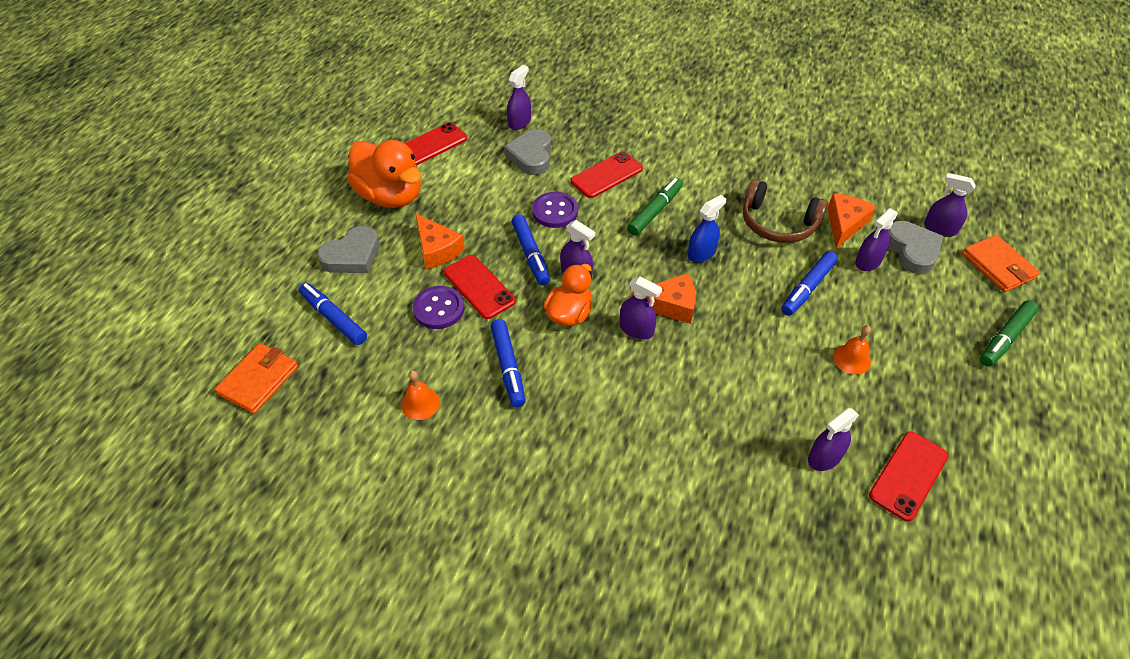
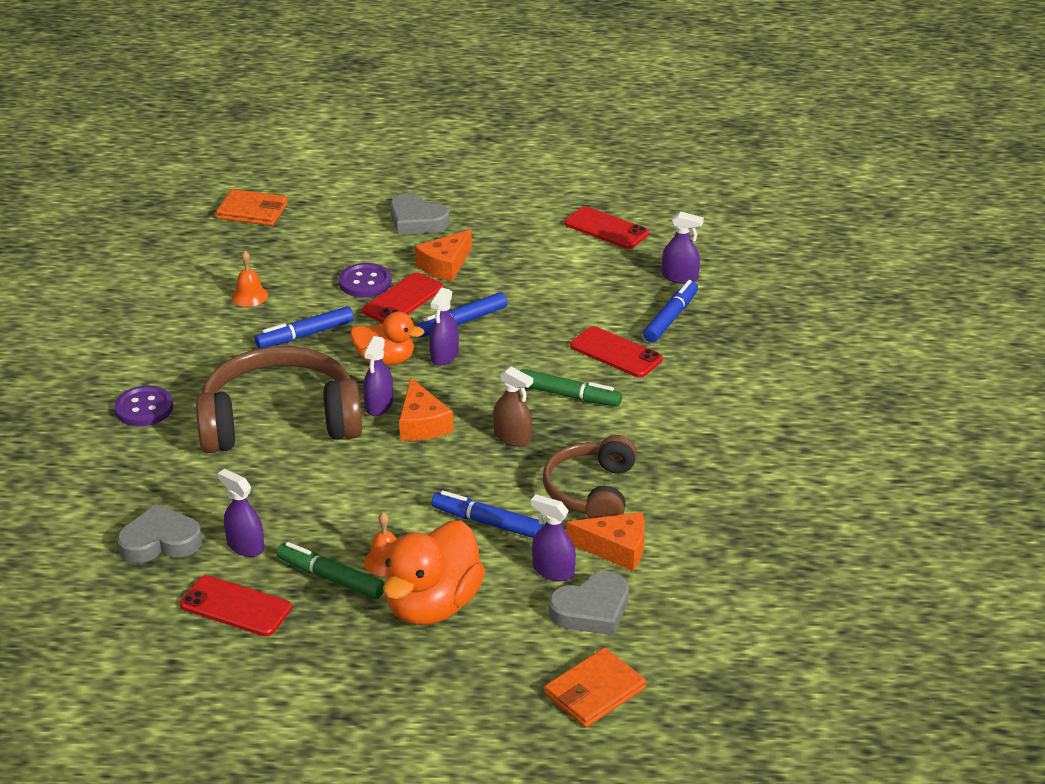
camera: 75 degrees right, 15 degrees down
(334, 318) = (334, 230): blue marker -> blue marker (671, 318)
(390, 196) = (511, 222): orange duck -> orange duck (432, 605)
(531, 156) = (623, 295): grey heart -> grey heart (160, 541)
(555, 211) = (536, 327): purple button -> purple button (144, 408)
(641, 406) = (279, 421): none -> brown headphones
(701, 253) = (512, 437): blue spray bottle -> brown spray bottle
(940, 229) = (647, 636): purple spray bottle -> none
(1005, 338) = (462, 692): green marker -> green marker (331, 578)

